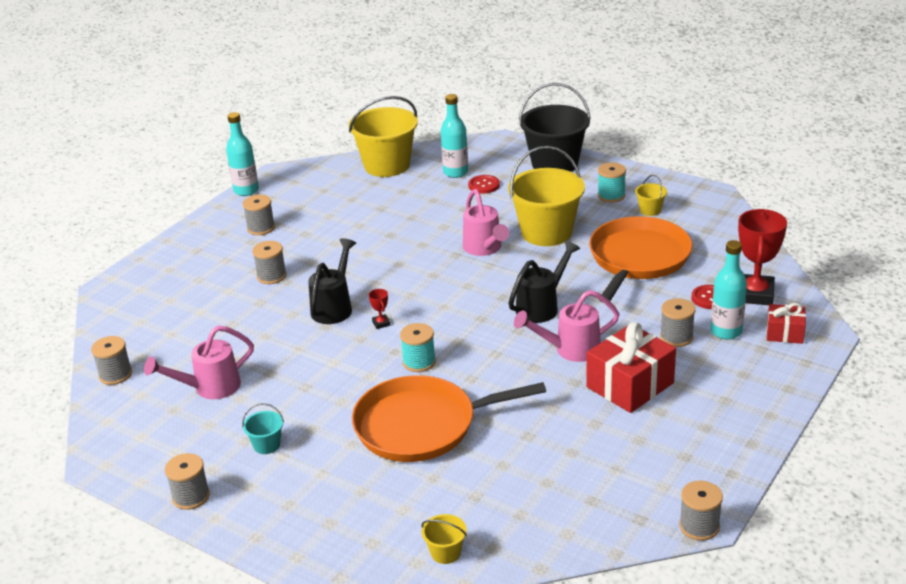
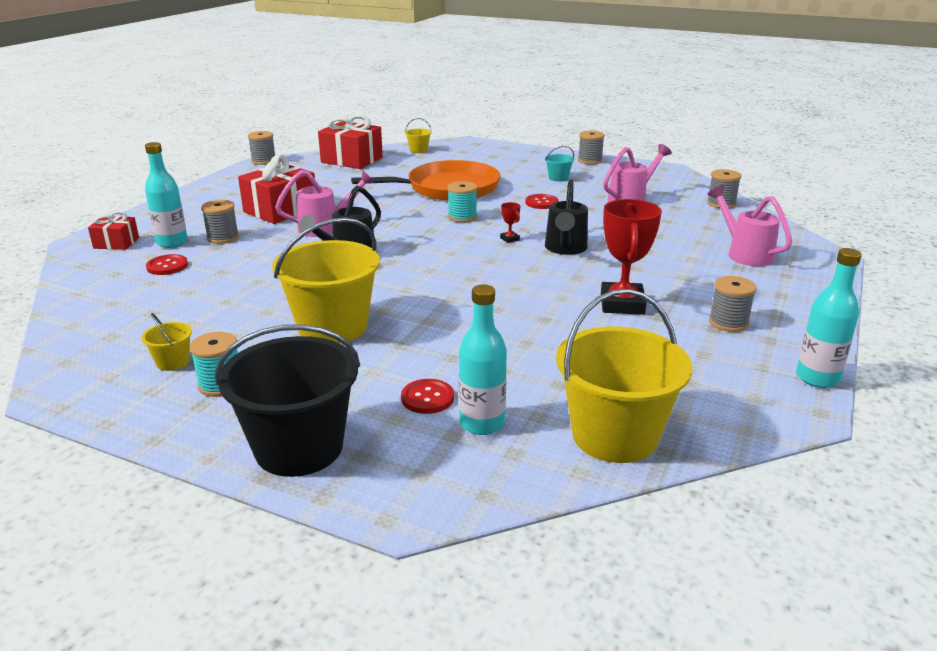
camera: 170 degrees right, 5 degrees down
(271, 276) = (658, 272): grey spool -> none
(318, 386) = (541, 203): none -> red button
(484, 249) = (414, 305): pink watering can -> pink watering can (744, 253)
(556, 521) = (352, 160): none -> red gift
(637, 259) = (225, 299): orange pan -> none
(755, 294) = (115, 270): red trophy -> red trophy (622, 304)

